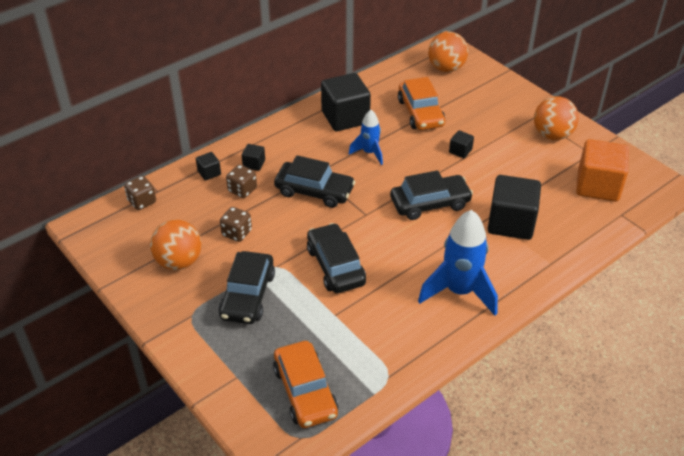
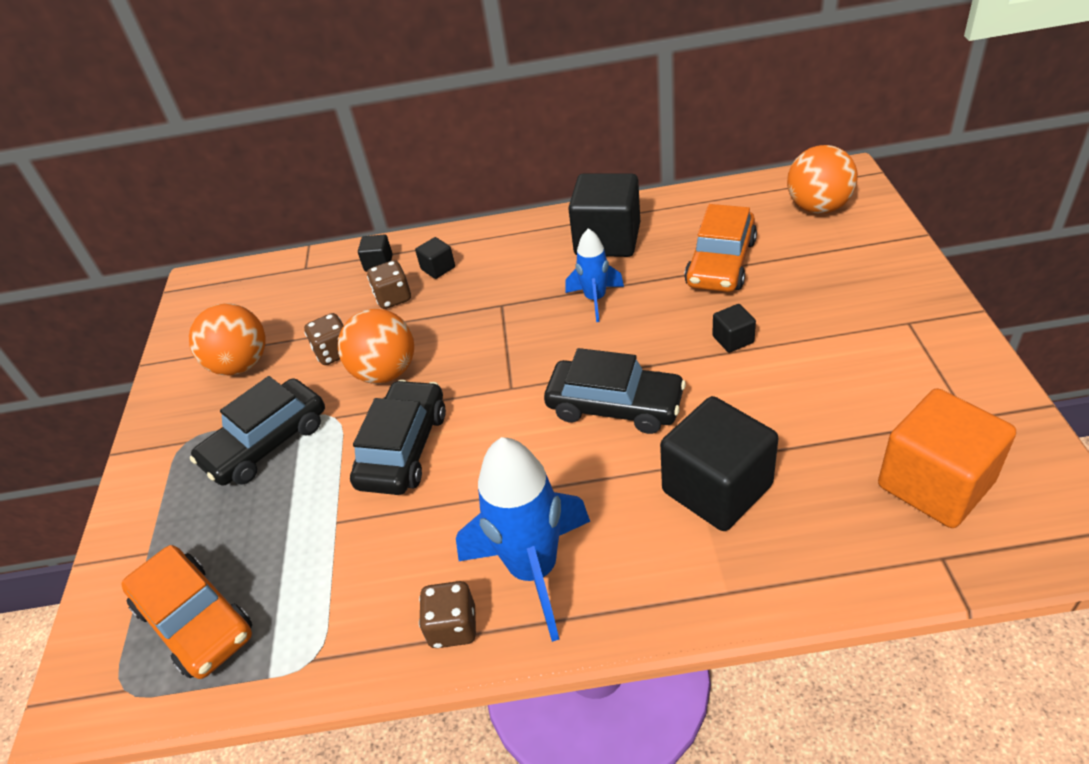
camera: 40 degrees right, 0 degrees up
(142, 201) = (278, 275): brown dice -> brown dice (453, 627)
(305, 391) = (195, 620): orange car -> orange car turned 60 degrees counterclockwise
(314, 191) = (475, 329): black car -> none
(552, 135) = (917, 363): orange ball -> orange ball (385, 372)

